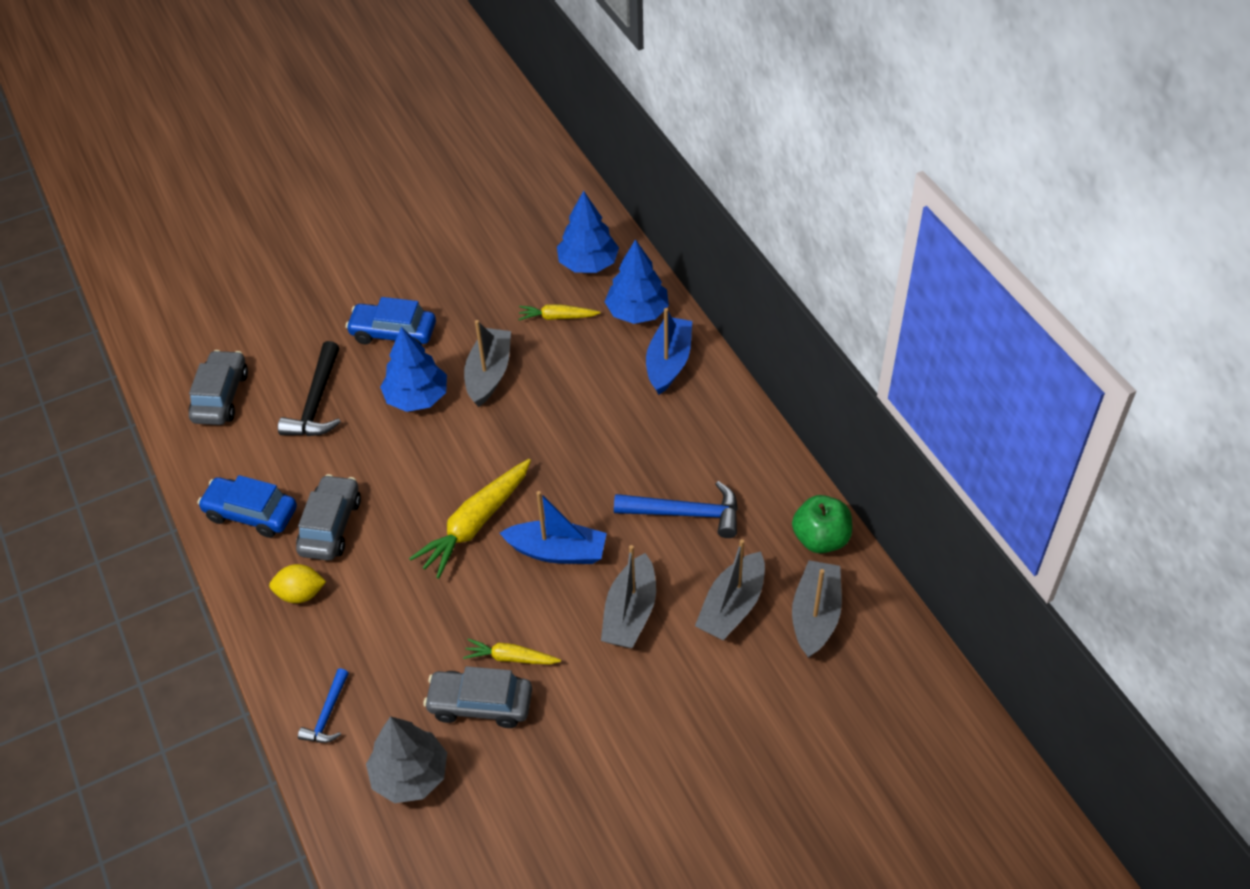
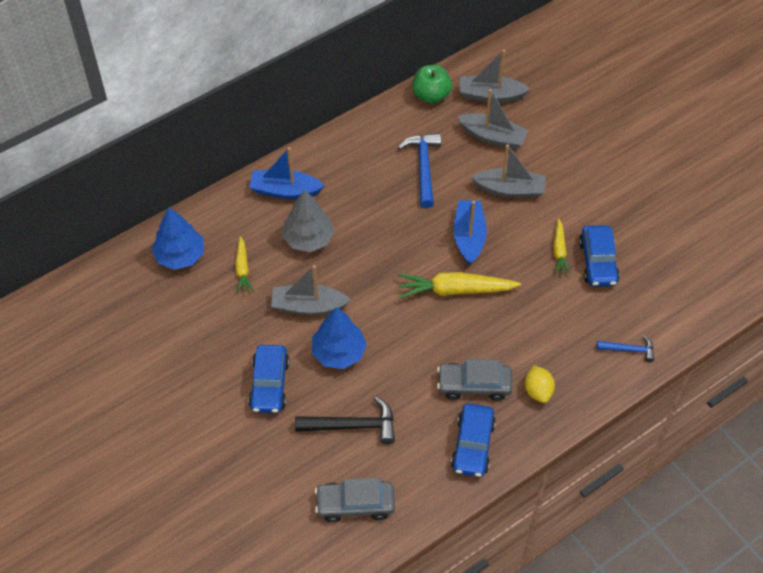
camera: 100 degrees left, 5 degrees up
(410, 775) = (658, 292): grey tree -> grey tree (308, 239)
(475, 524) = (455, 290): yellow carrot -> yellow carrot turned 150 degrees clockwise
(480, 704) = (598, 262): grey car -> blue car
(637, 312) = (233, 216): blue tree -> none

